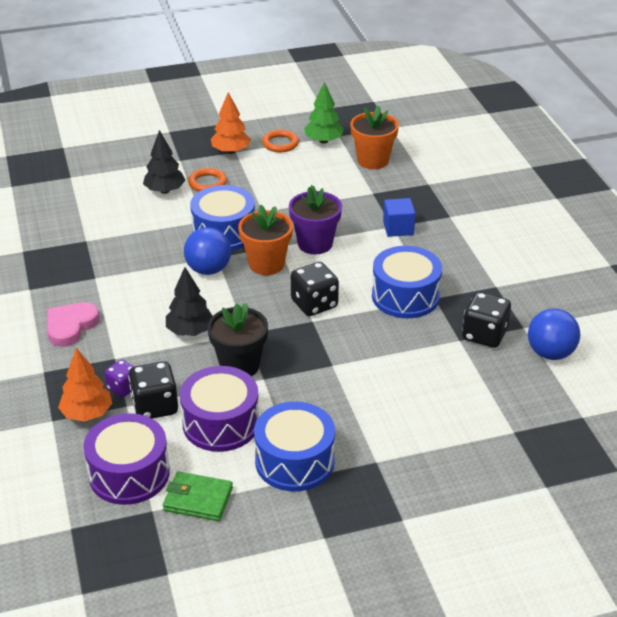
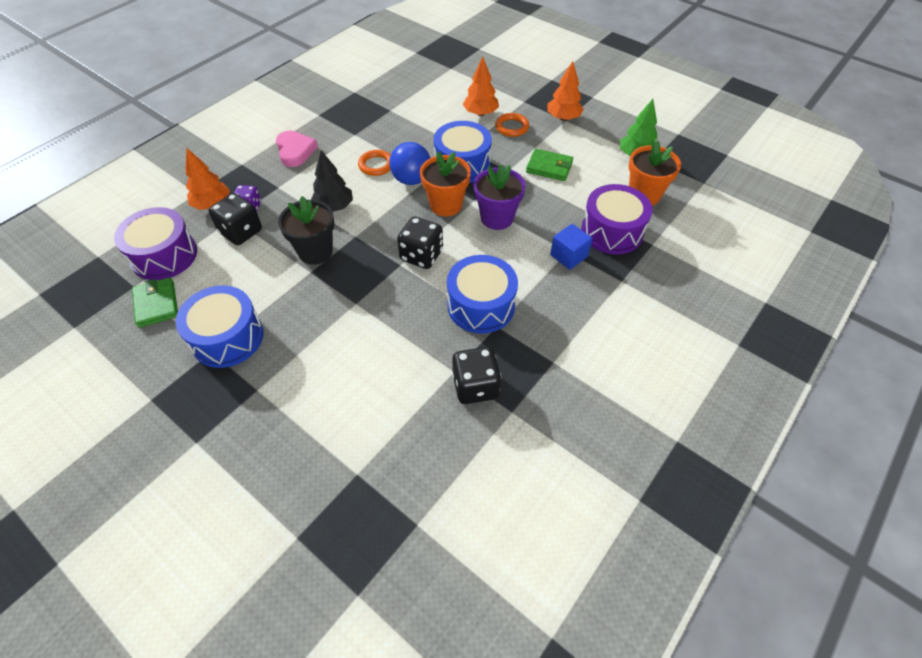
camera: 55 degrees right, 15 degrees up
(70, 326) = (295, 151): pink heart -> pink heart turned 75 degrees clockwise
(165, 191) = (480, 113): black tree -> orange tree
(221, 423) = (244, 274): purple drum -> purple drum (612, 231)
(280, 143) = (603, 136): orange ring -> orange ring (376, 165)
(285, 188) = (549, 167): none -> green wallet
(550, 353) = (491, 452): blue ball -> none

